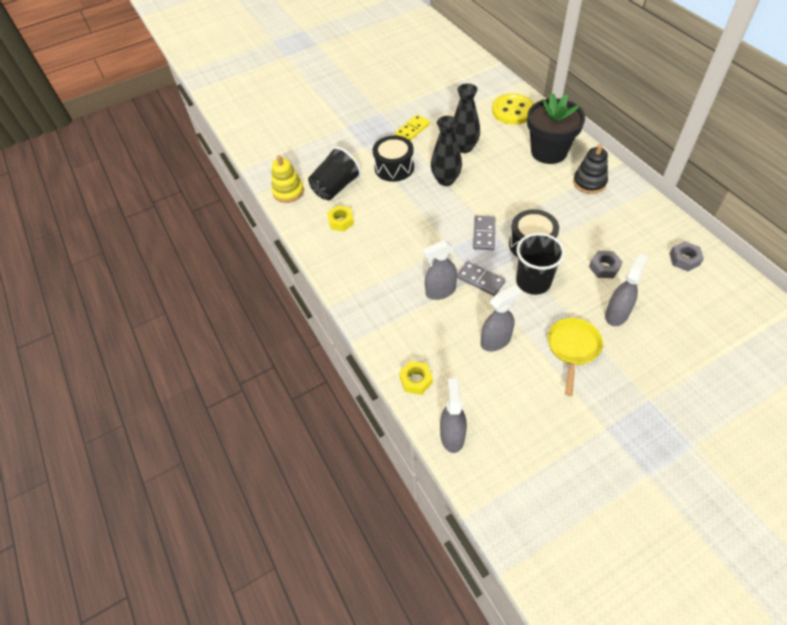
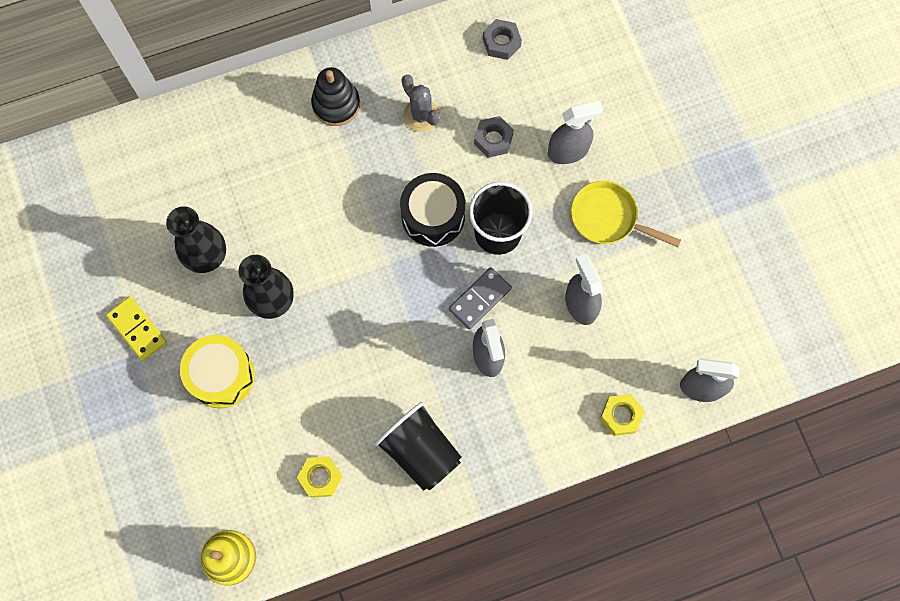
camera: 85 degrees left, 20 degrees up
(336, 187) = (241, 477): black cup -> black cup (420, 451)
(394, 167) = (221, 375): black drum -> yellow drum
(484, 234) = (399, 274): grey domino -> none
(513, 111) = (142, 161): yellow button -> none
(549, 152) = (255, 137): black flower pot -> none
(603, 225) = (421, 115): none -> grey cactus
(616, 314) = (568, 151): grey spray bottle -> grey spray bottle turned 120 degrees clockwise

